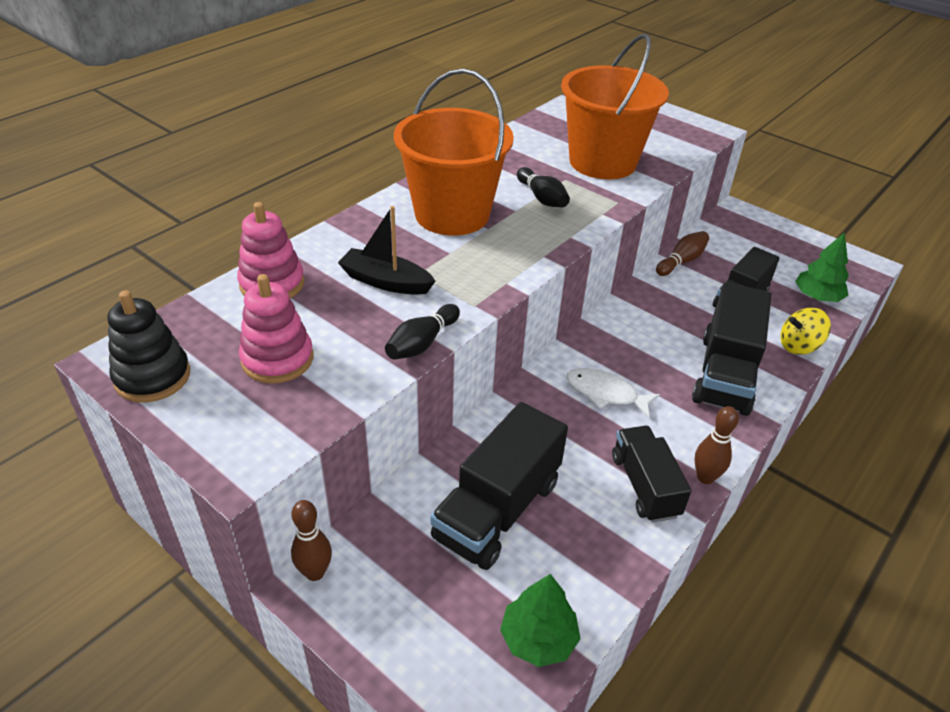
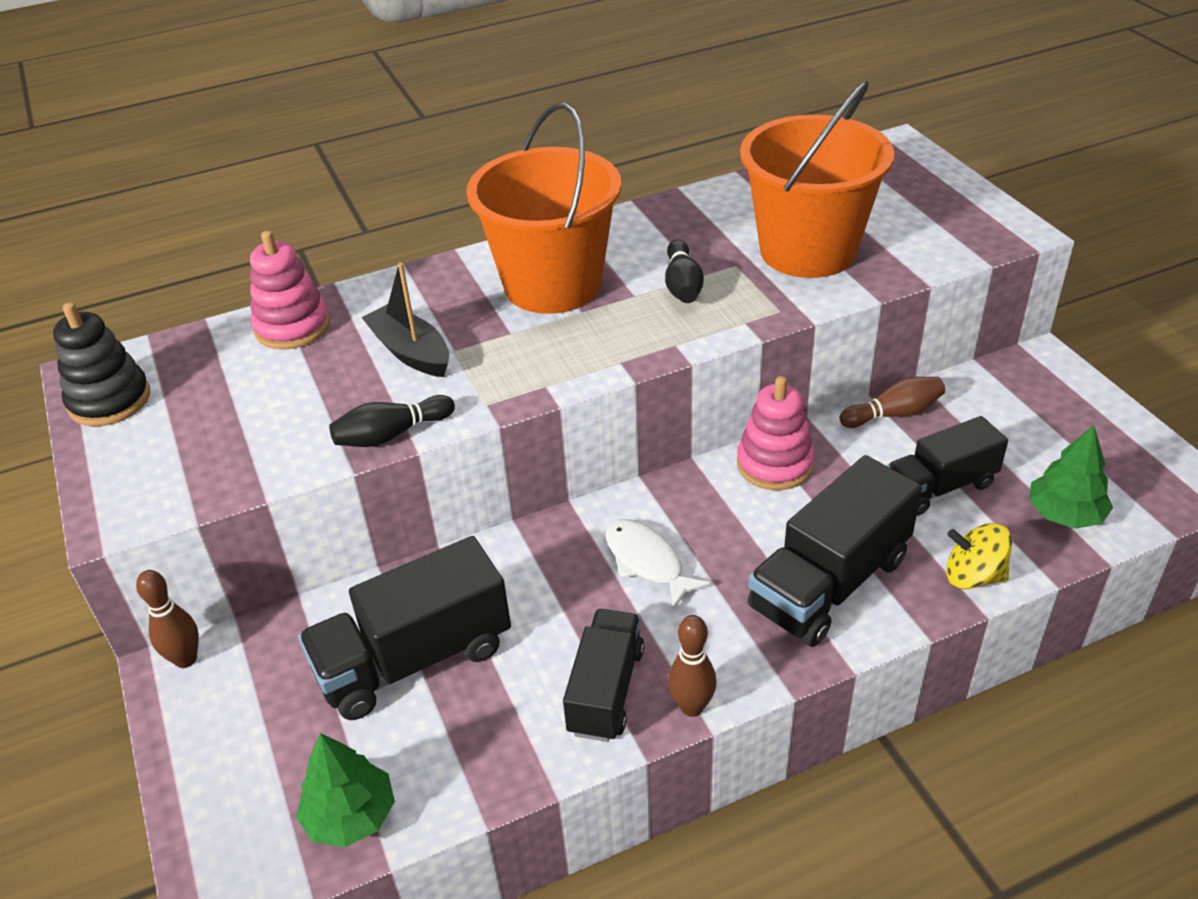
camera: 30 degrees right, 0 degrees up
(277, 359) = (234, 413): pink stacking toy -> pink stacking toy (774, 464)

